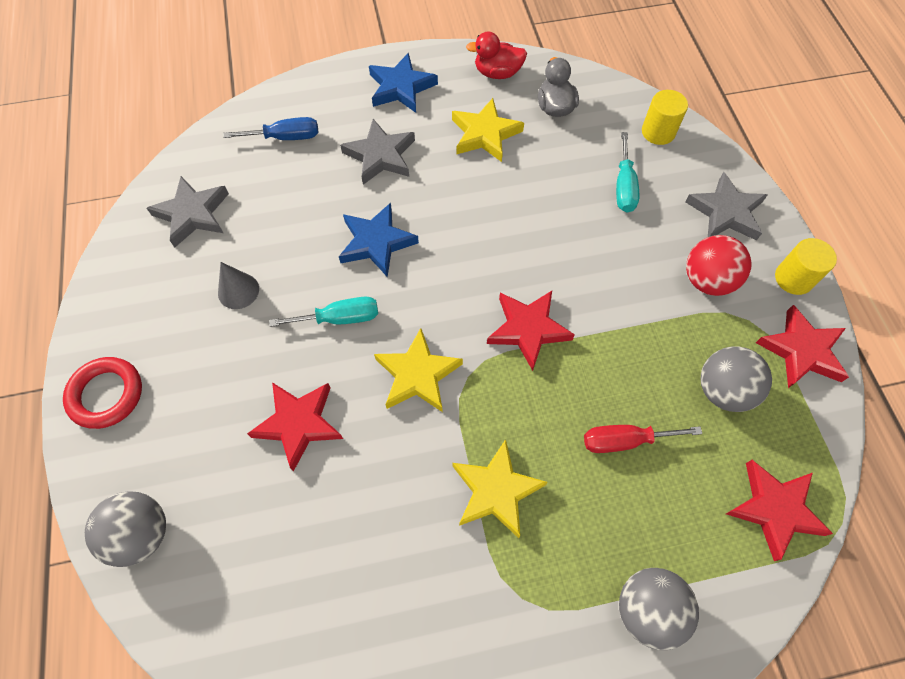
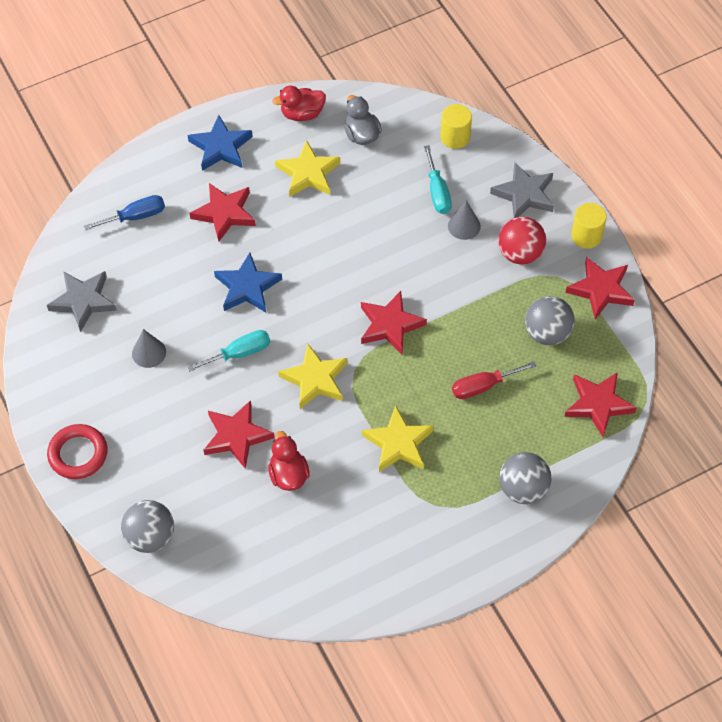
camera: 15 degrees left, 5 degrees down
(343, 495) = (288, 475): none -> red duck
(380, 155) = (224, 213): grey star -> red star
(646, 232) = (464, 226): none -> grey cone

